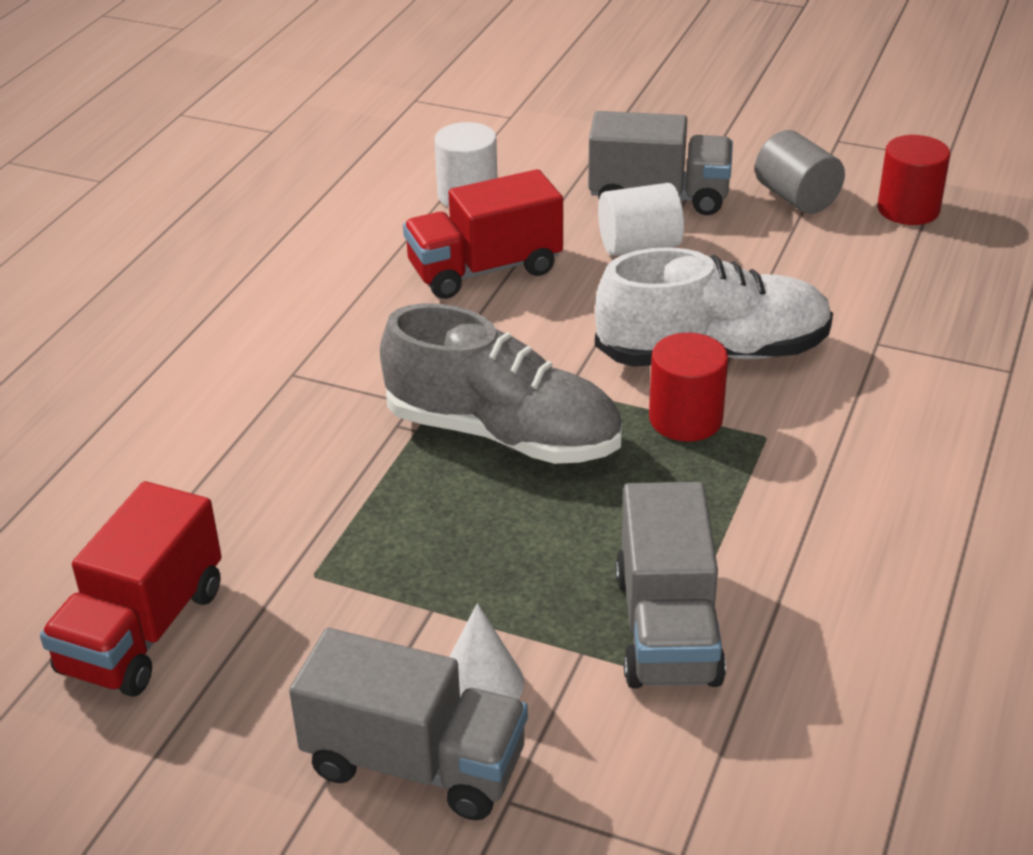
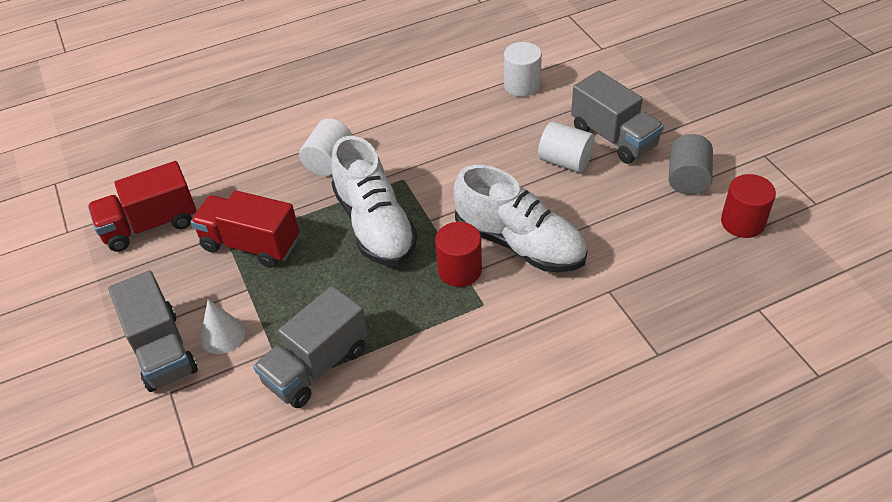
camera: 45 degrees right, 10 degrees up
(323, 400) = (329, 161): none -> white cylinder
(484, 270) = (476, 133): red truck -> red truck (250, 244)
(503, 434) = (375, 225): grey shoe -> white shoe

